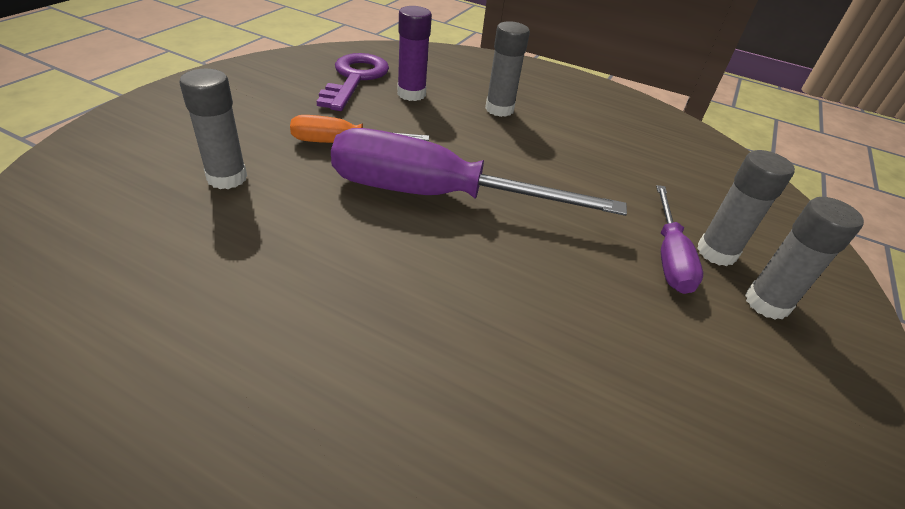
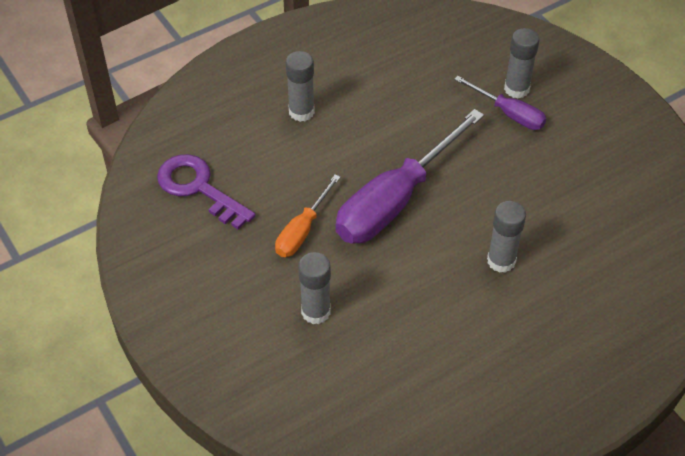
camera: 55 degrees left, 10 degrees up
(411, 94) = (247, 159): purple glue stick -> none
(767, 303) = (562, 95): grey glue stick -> grey glue stick (501, 261)

